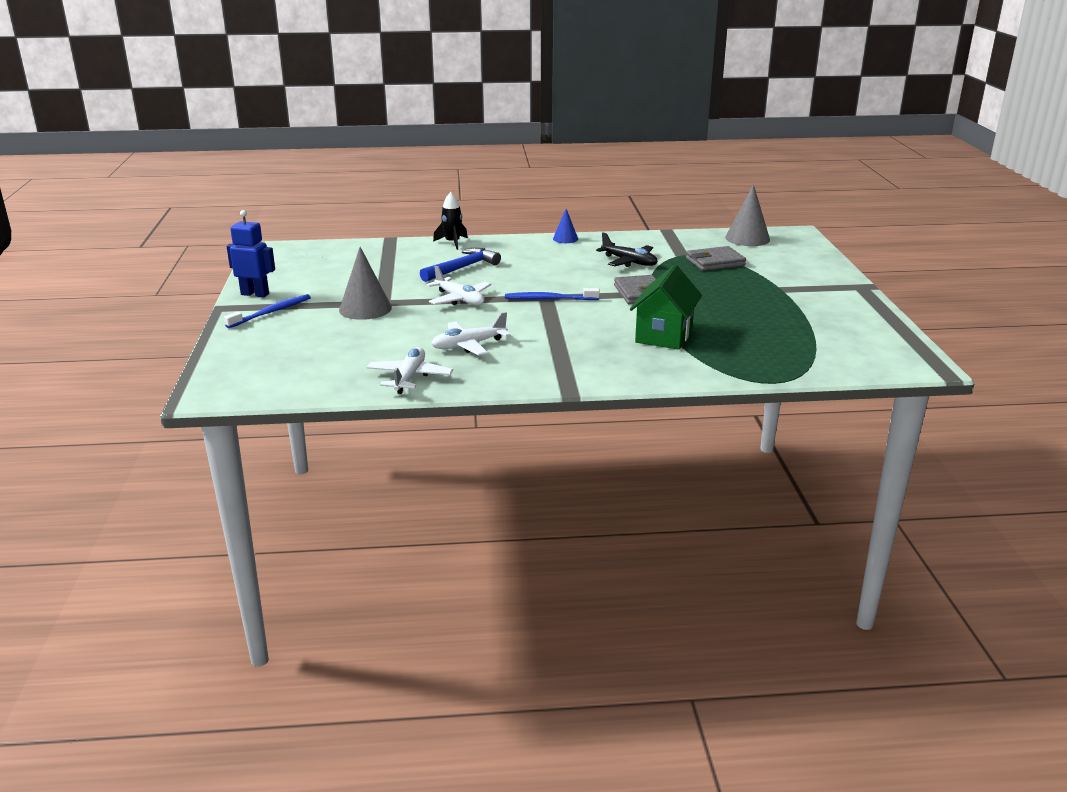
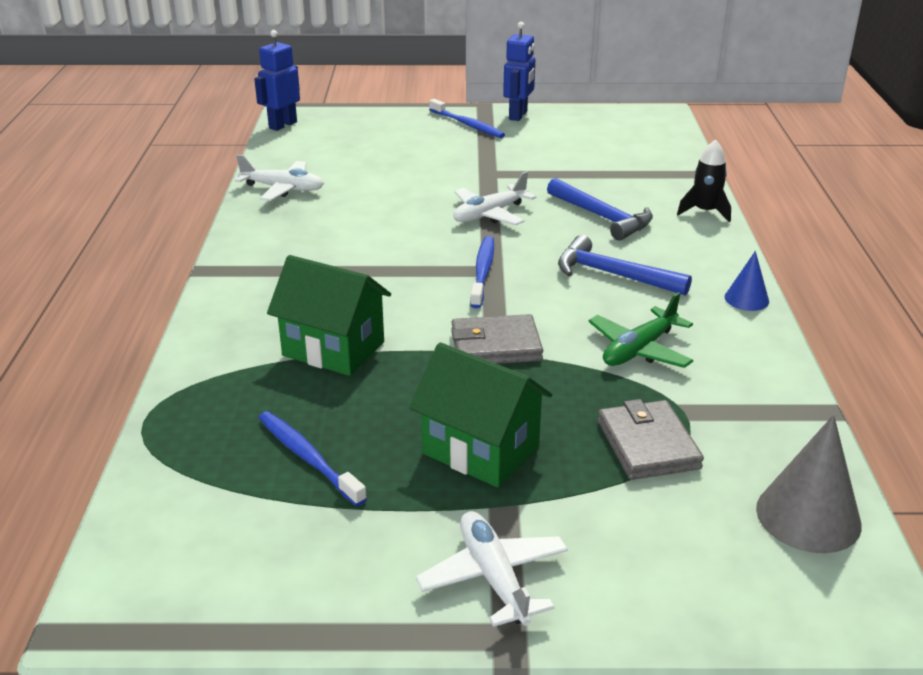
camera: 95 degrees right, 5 degrees up
(242, 395) = (282, 125): none -> blue robot
(365, 309) = (469, 165): grey cone -> none
(468, 345) = (350, 218): white plane -> white plane (493, 577)
(544, 266) = (613, 275): none -> blue hammer
(629, 262) = (639, 349): black plane -> green plane
(742, 294) = (480, 450): none -> green house
(776, 332) = (308, 458): none -> blue toothbrush

